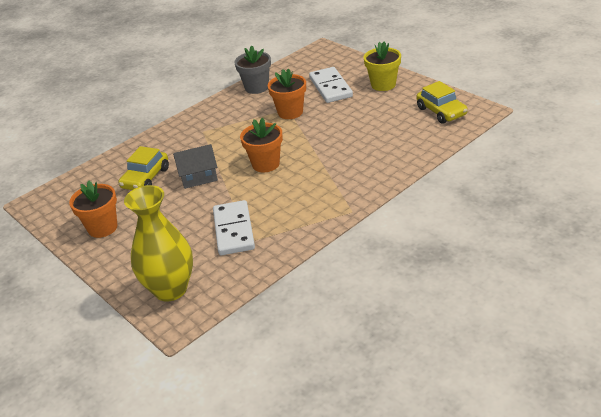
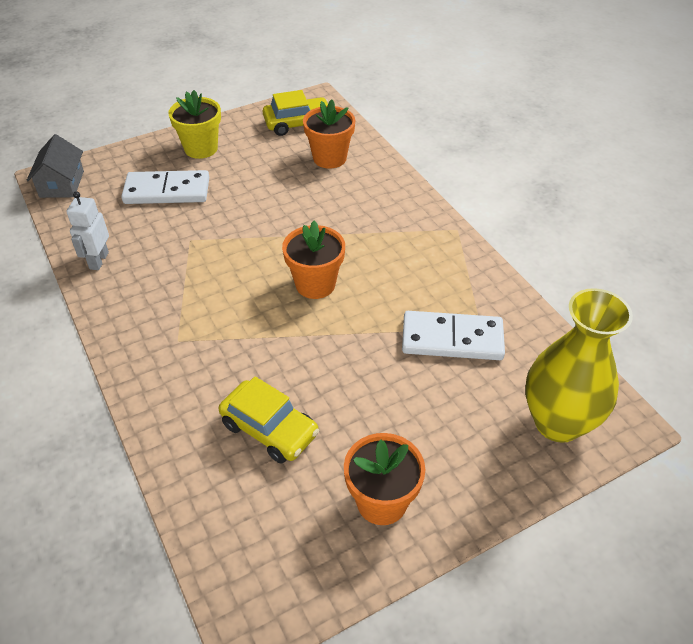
camera: 80 degrees left, 10 degrees up
(198, 177) = (305, 361): grey house -> grey house (62, 184)
(256, 87) = (98, 260): grey flower pot -> white robot
(290, 112) = (200, 239): orange flower pot -> orange flower pot (329, 158)

